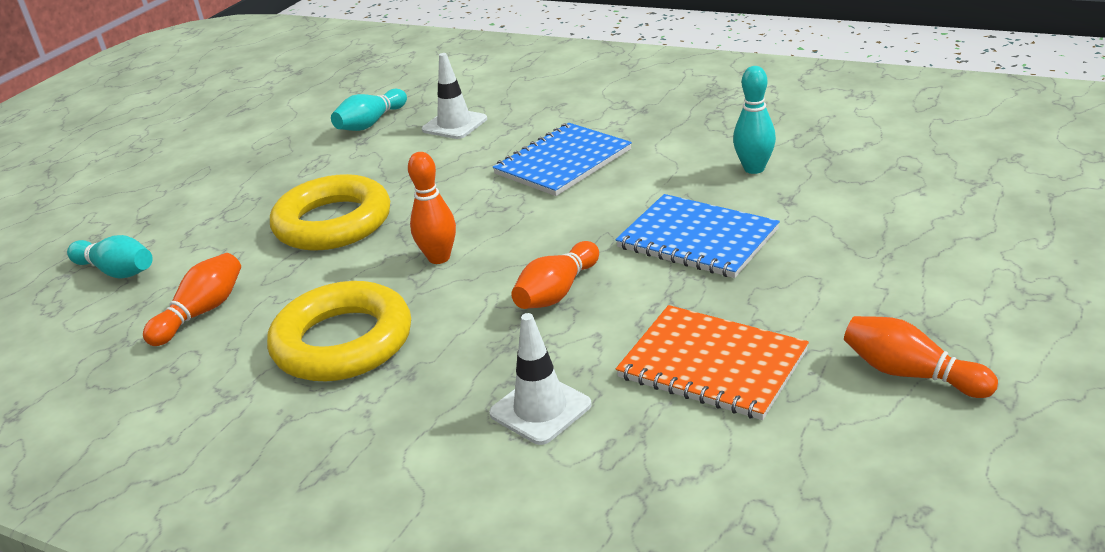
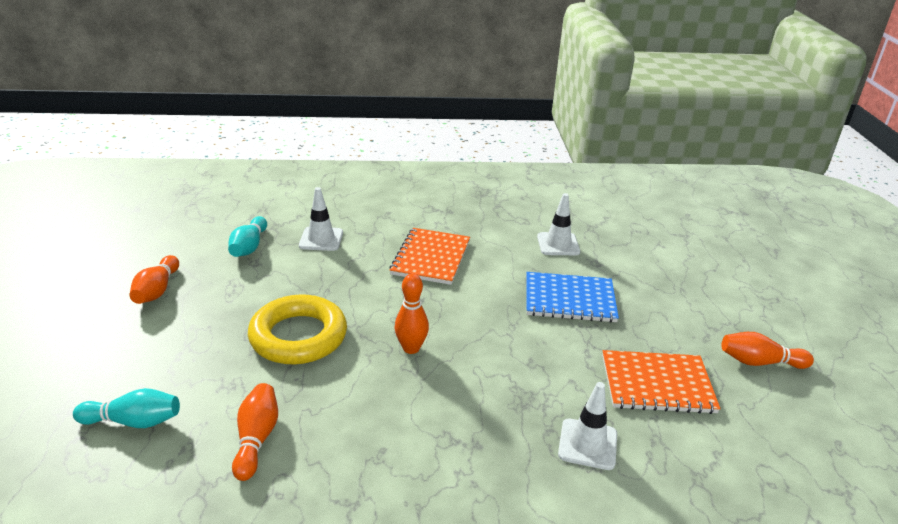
camera: 35 degrees left, 0 degrees up
(343, 342) = (402, 433): yellow ring -> none
(557, 292) = (518, 356): orange bowling pin -> orange bowling pin (157, 290)
(563, 162) = (431, 258): blue notebook -> orange notebook
(754, 169) = (558, 244): turquoise bowling pin -> white traffic cone

